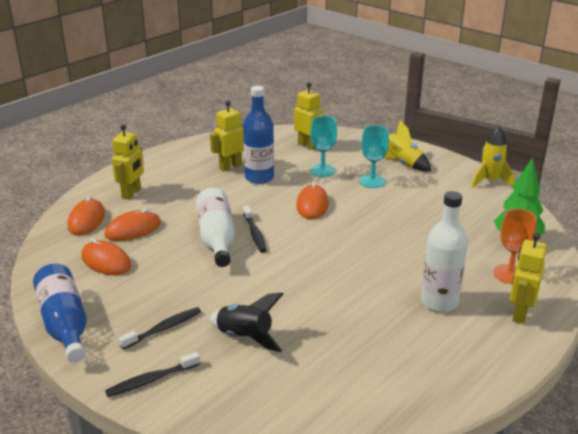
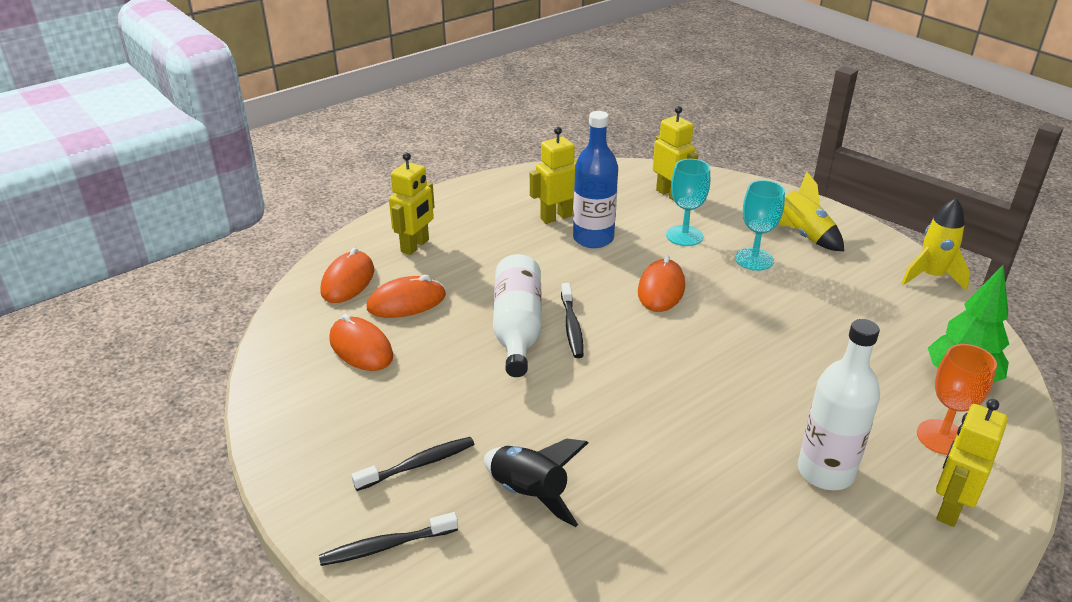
camera: 10 degrees right, 5 degrees up
(64, 324) = (287, 439): blue bottle -> none

